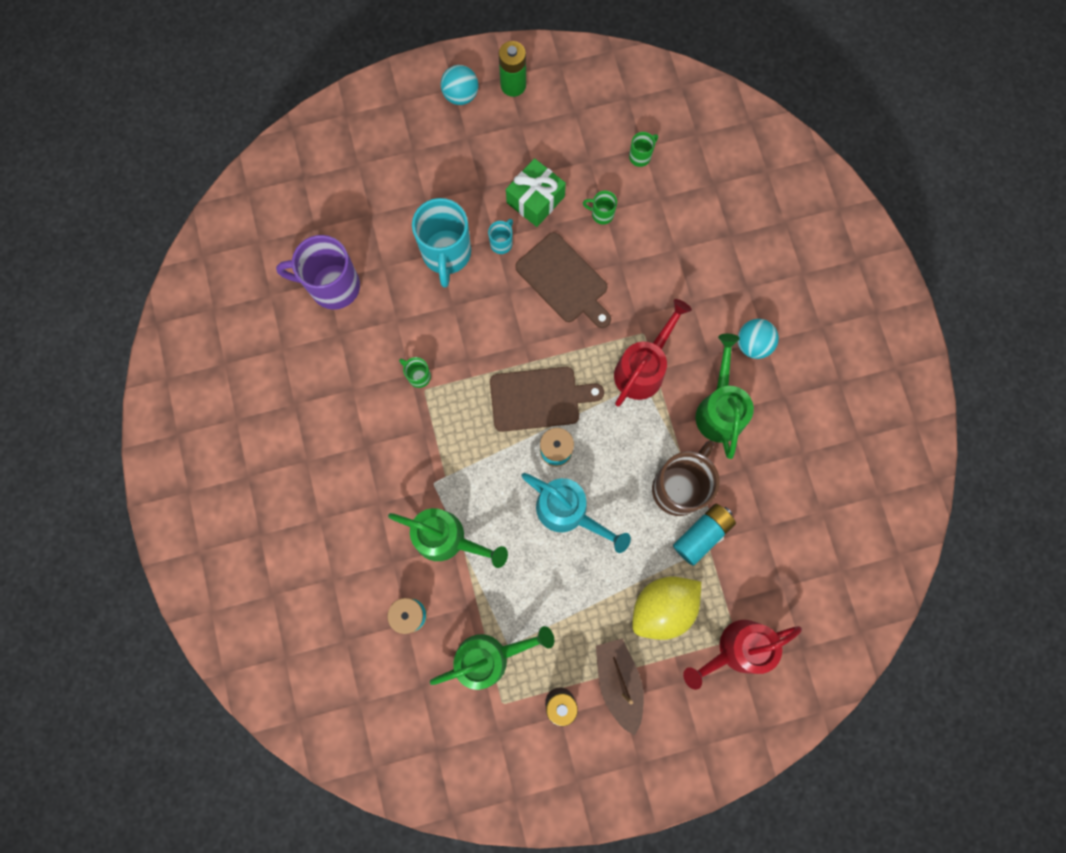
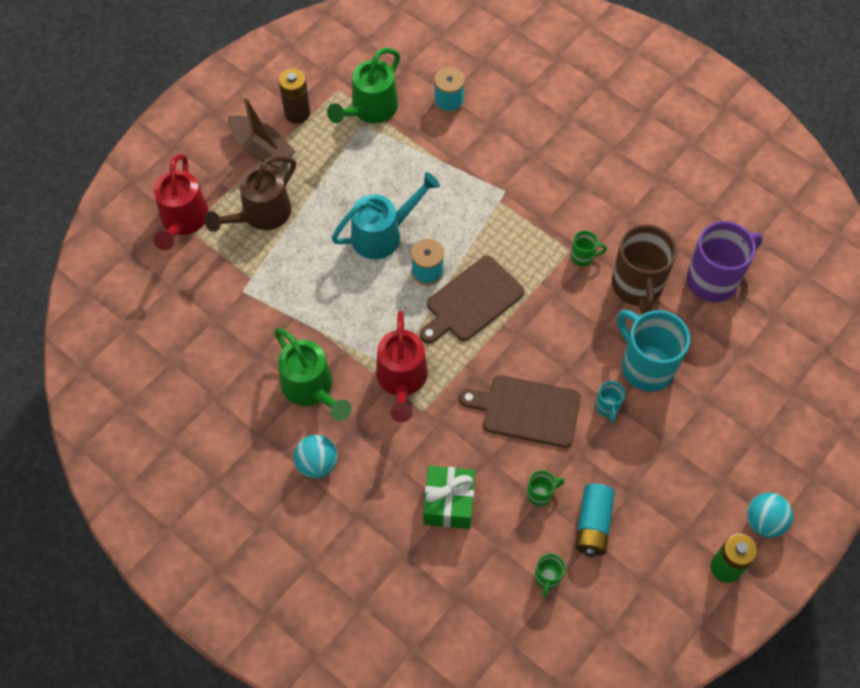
camera: 145 degrees right, 15 degrees down
(447, 539) = (463, 162): green watering can -> none
(535, 200) = (611, 467): green gift -> green gift (449, 503)
(568, 512) = (383, 234): turquoise watering can -> turquoise watering can turned 150 degrees clockwise
(662, 607) = (261, 215): yellow lemon -> brown watering can
(679, 487) = (305, 306): brown mug -> brown mug (637, 286)
(702, 534) = (262, 283): turquoise battery -> turquoise battery (593, 524)
(737, 649) = (183, 221): red watering can -> red watering can turned 150 degrees clockwise

